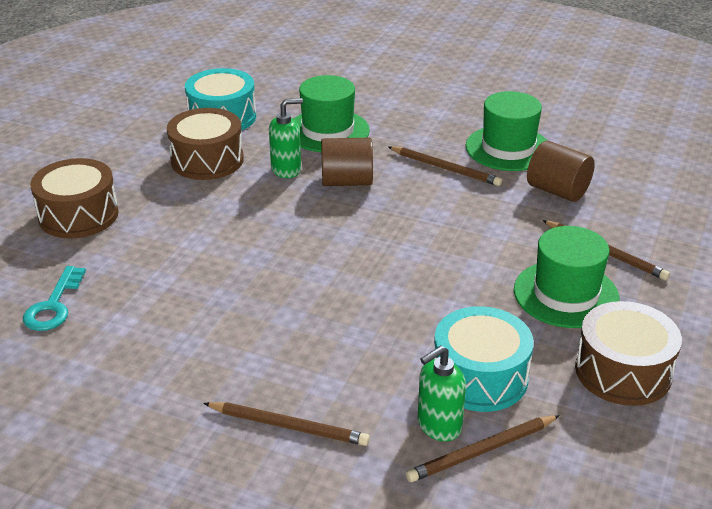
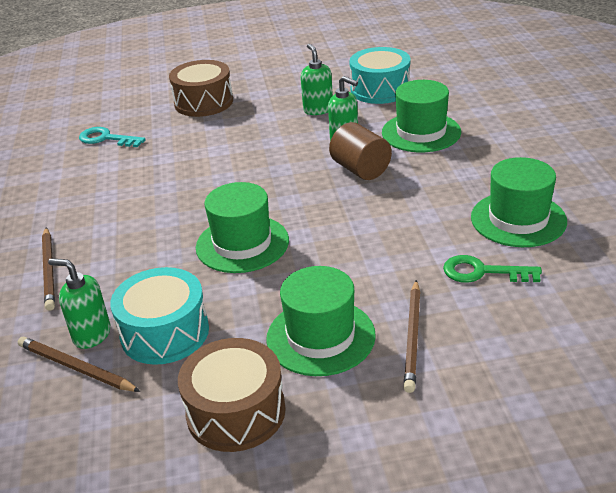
camera: 60 degrees right, 0 degrees up
(54, 305) = (106, 139): turquoise key -> turquoise key turned 45 degrees clockwise
(207, 160) = (318, 110): brown drum -> green soap dispenser
(388, 286) = (242, 244): none -> green hat
(445, 168) = (439, 202): brown pencil -> none
(557, 191) = (483, 272): brown cylinder -> green key

